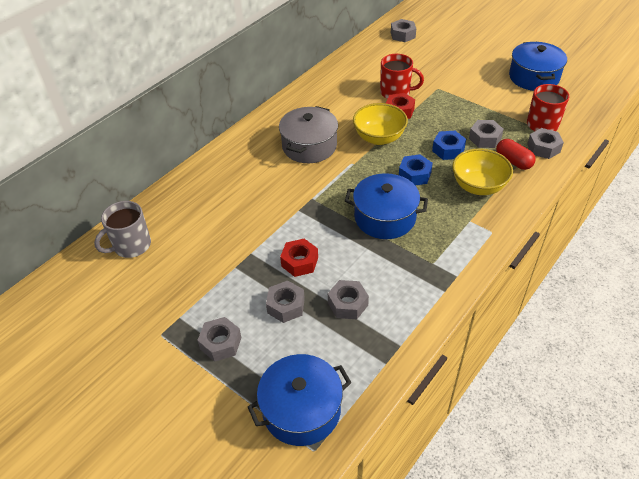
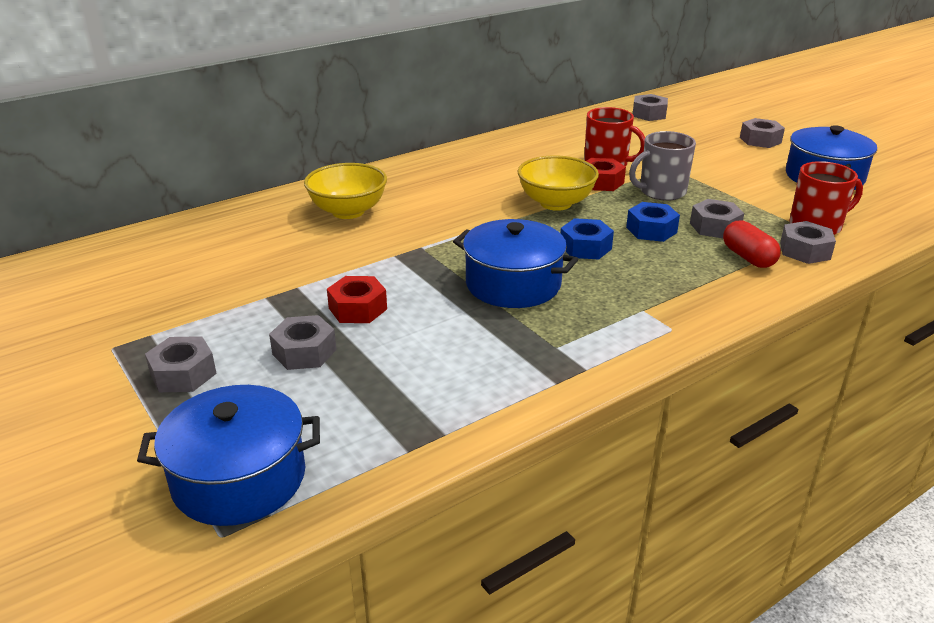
camera: 15 degrees right, 15 degrees down
(131, 245) = (149, 252): grey mug -> grey mug (661, 192)
(309, 146) = (452, 196): grey pot -> none
(347, 304) = (395, 368): grey nut -> grey nut (760, 140)
(478, 186) = (677, 275): yellow bowl -> yellow bowl (348, 211)

